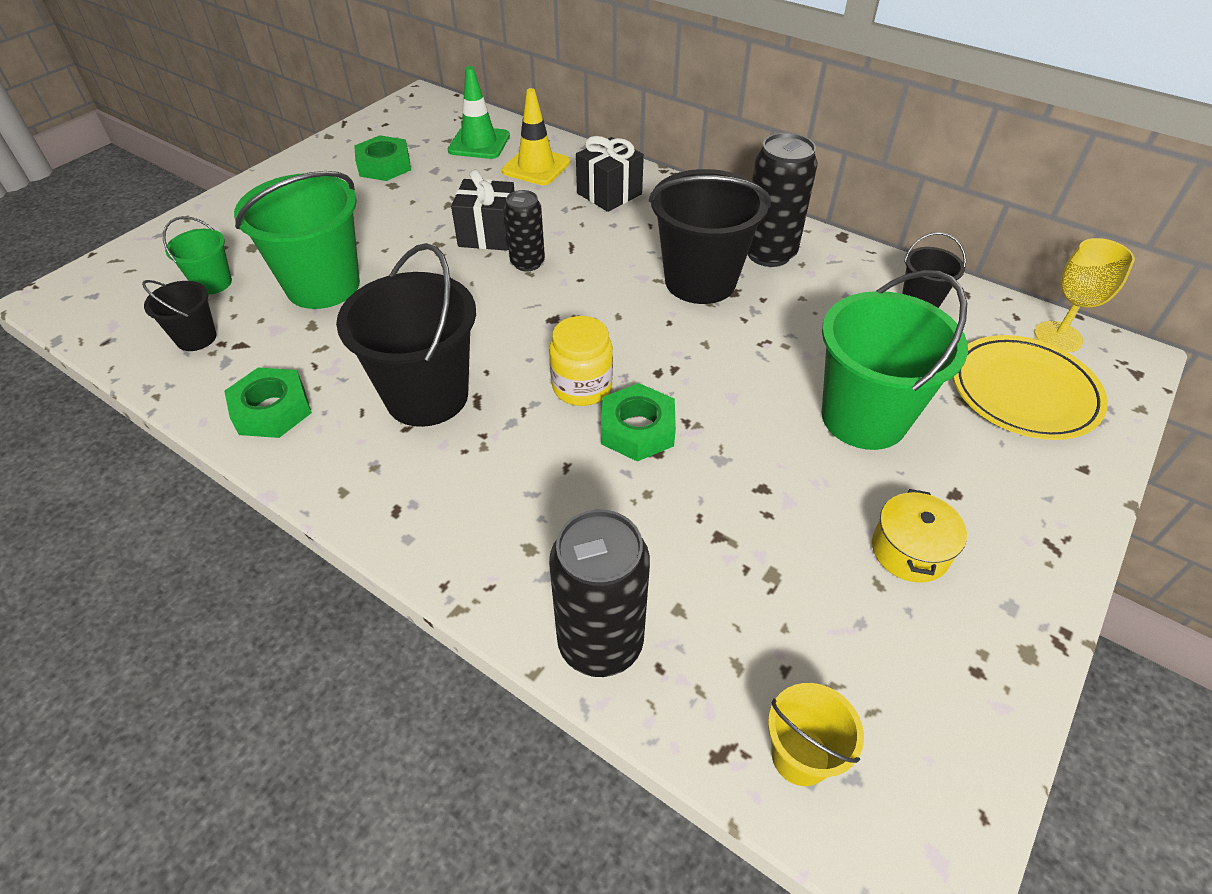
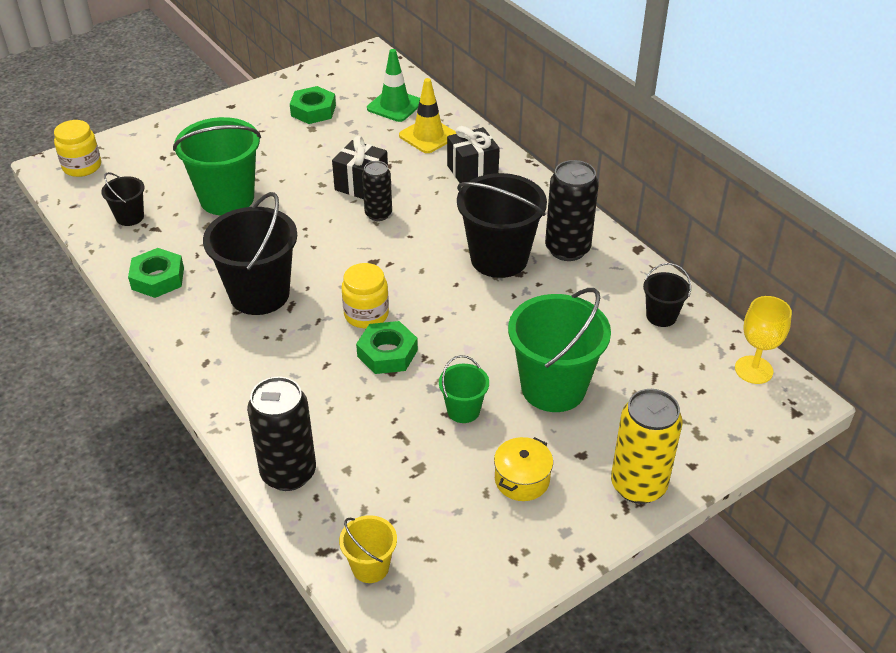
camera: 20 degrees right, 5 degrees down
(100, 289) = (82, 166): none -> yellow jar
(213, 283) = (155, 179): green bucket -> green bucket (463, 410)
(1023, 392) = (690, 402): yellow plate -> none
(1047, 514) = (638, 485): none -> yellow can

